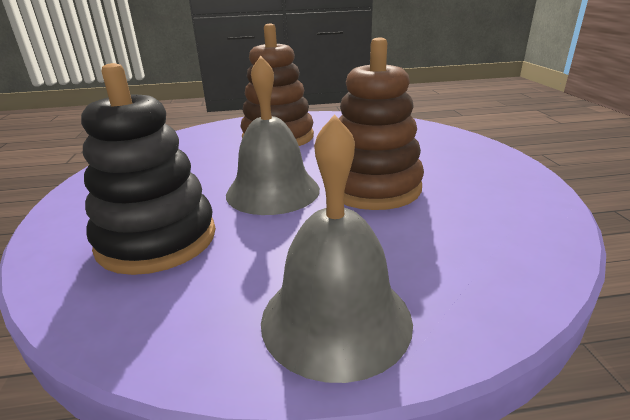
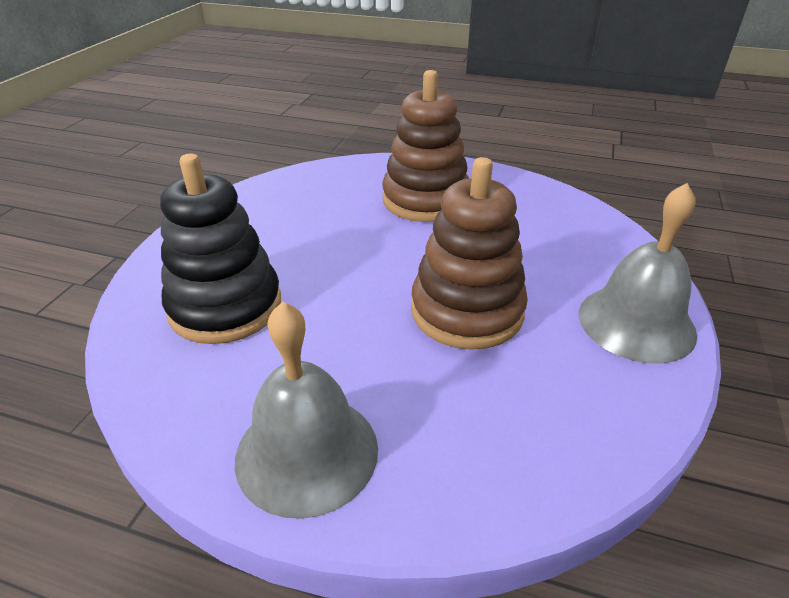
camera: 25 degrees right, 10 degrees up
(273, 191) = (362, 281): grey bell -> grey bell (636, 322)

